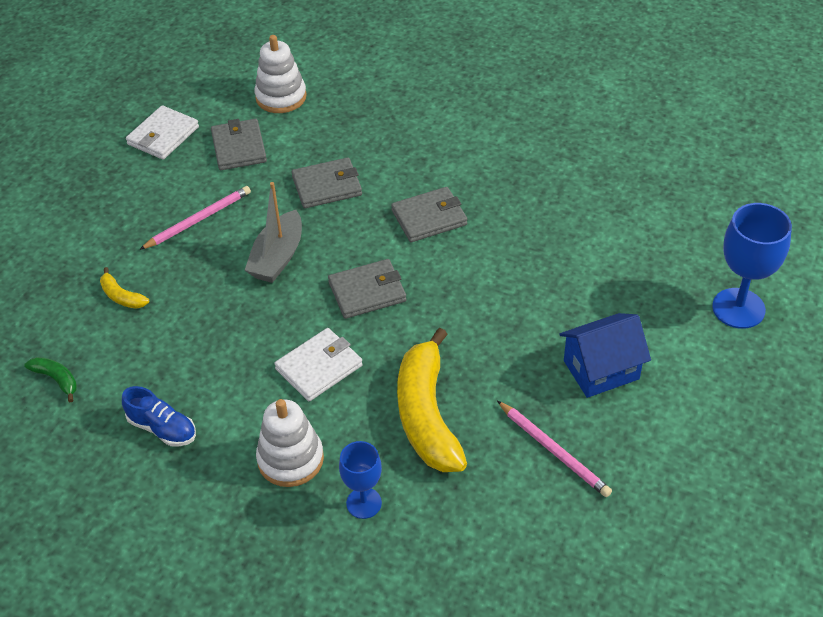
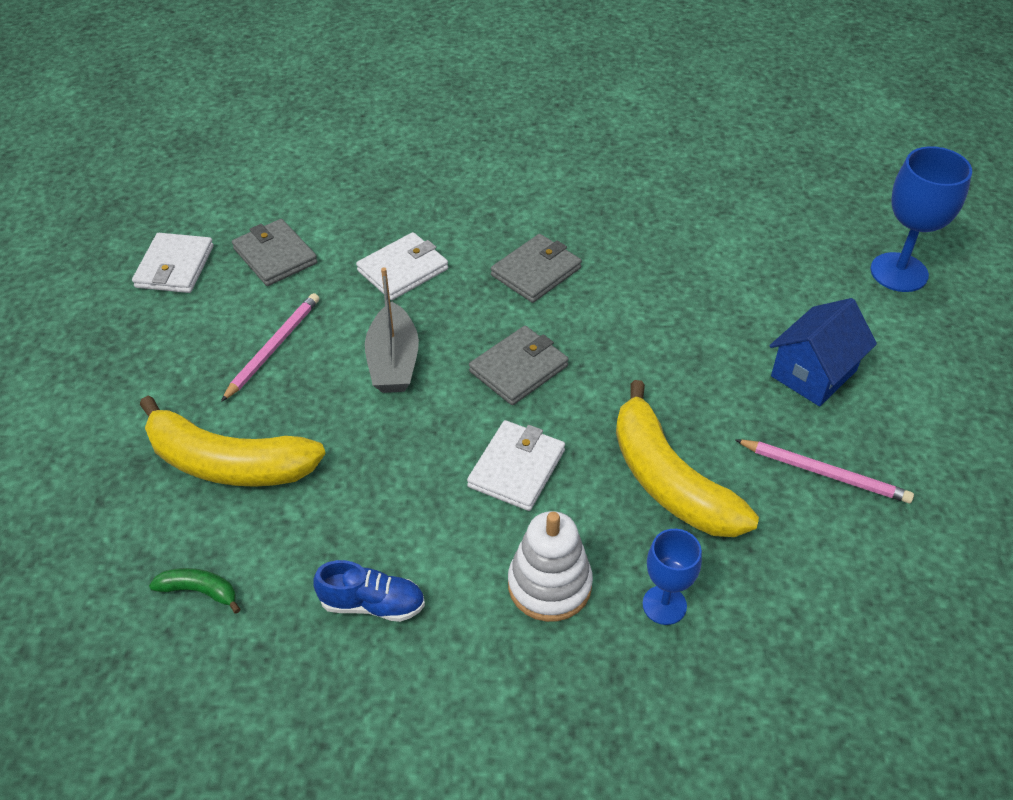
camera: 25 degrees left, 0 degrees up
(122, 296) = (228, 463): yellow banana -> yellow banana, size x2.30
(281, 97) = (292, 191): white stacking toy -> none
(327, 186) = (403, 270): grey wallet -> white wallet

